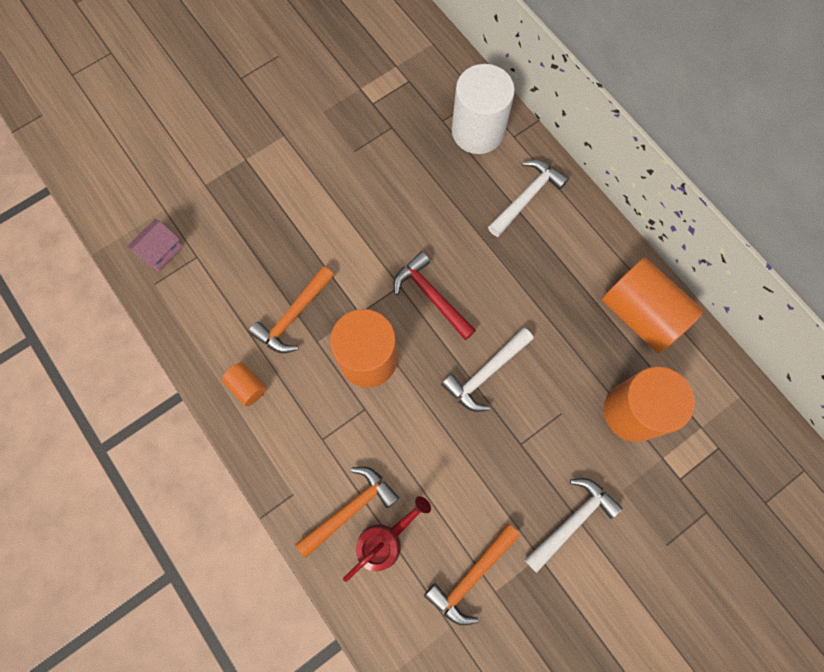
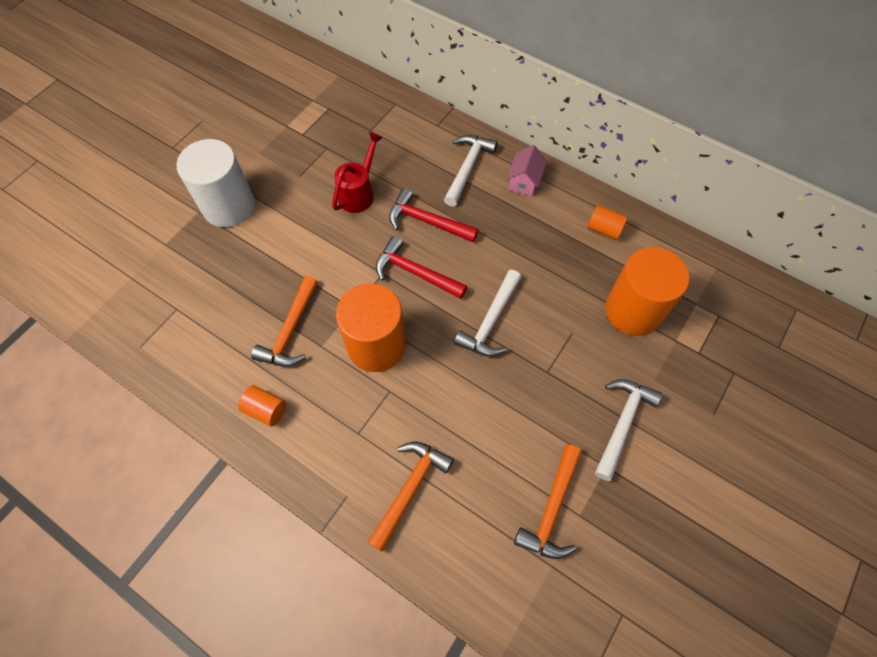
camera: 20 degrees left, 10 degrees down
(161, 251) = (138, 314): pink house -> pink house (524, 181)
(384, 541) = (455, 507): red watering can -> red watering can (359, 193)
(463, 244) = (427, 221): none -> red hammer
(477, 131) = (404, 130): white cylinder -> white cylinder (229, 206)
(641, 313) = (604, 229): orange cylinder -> orange cylinder, size x0.46

